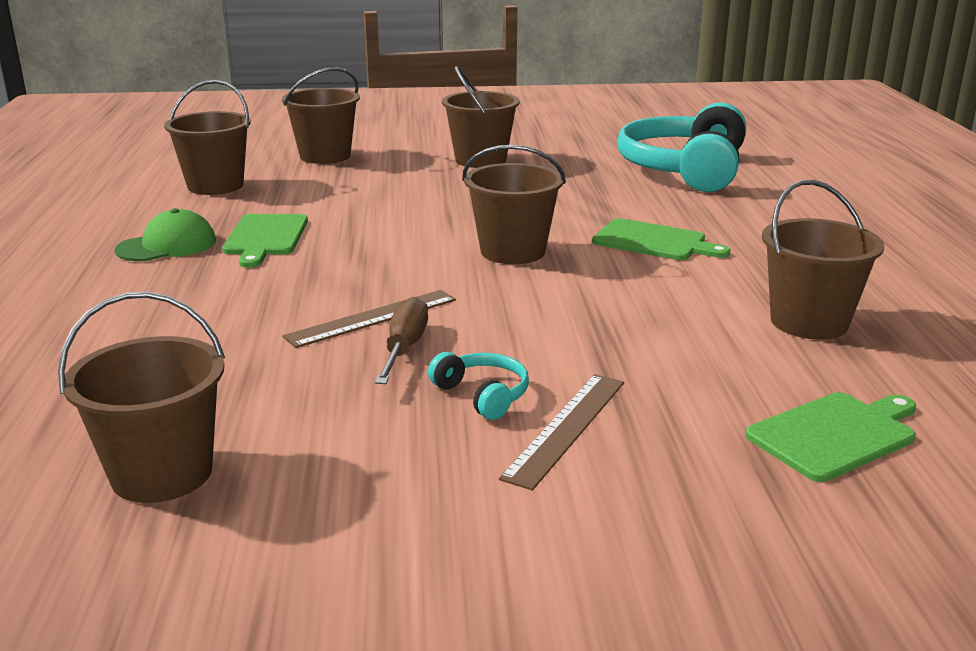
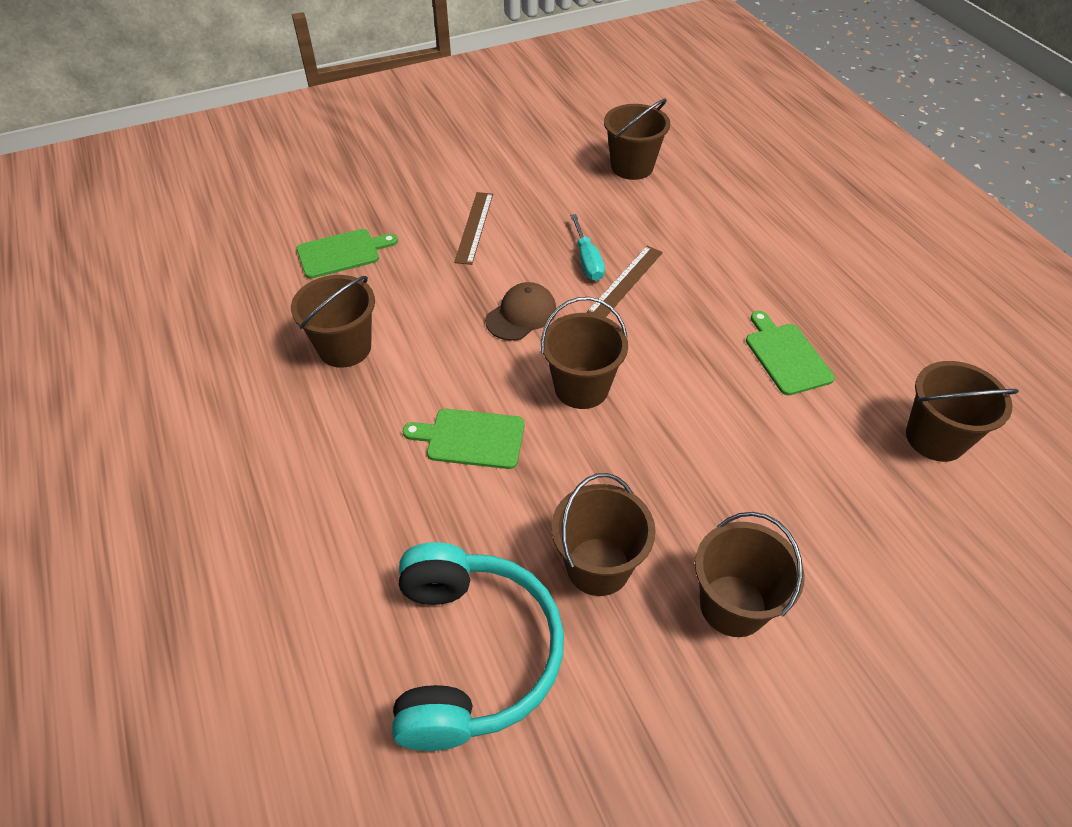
camera: 160 degrees right, 25 degrees up
(167, 245) = (842, 325): green cap -> none
(325, 156) = (917, 557): brown bucket -> brown bucket (598, 566)
(404, 348) = (587, 261): brown screwdriver -> turquoise screwdriver
(483, 395) = (524, 237): turquoise headphones -> none
(546, 312) = (521, 315): none -> brown cap
(835, 434) = (342, 253): green cutting board -> green cutting board turned 150 degrees counterclockwise

